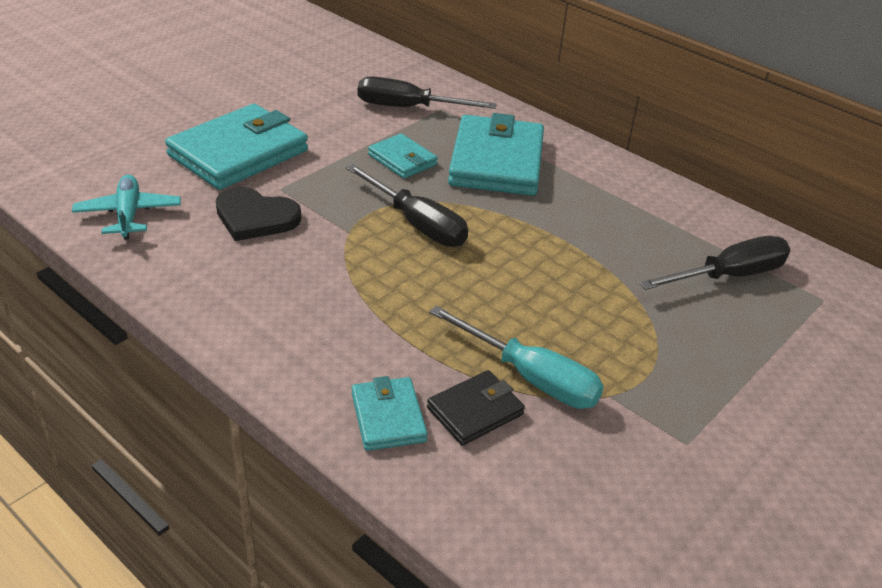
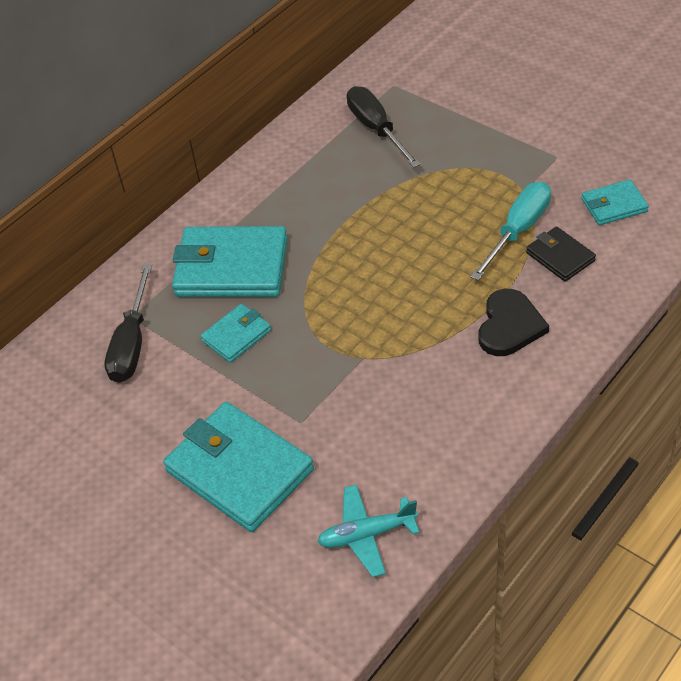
camera: 85 degrees left, 10 degrees up
(255, 217) = (353, 430): black heart -> black heart (509, 326)
(388, 417) = (580, 301): turquoise wallet -> turquoise wallet (614, 205)
(417, 224) = (342, 312): black screwdriver -> none

